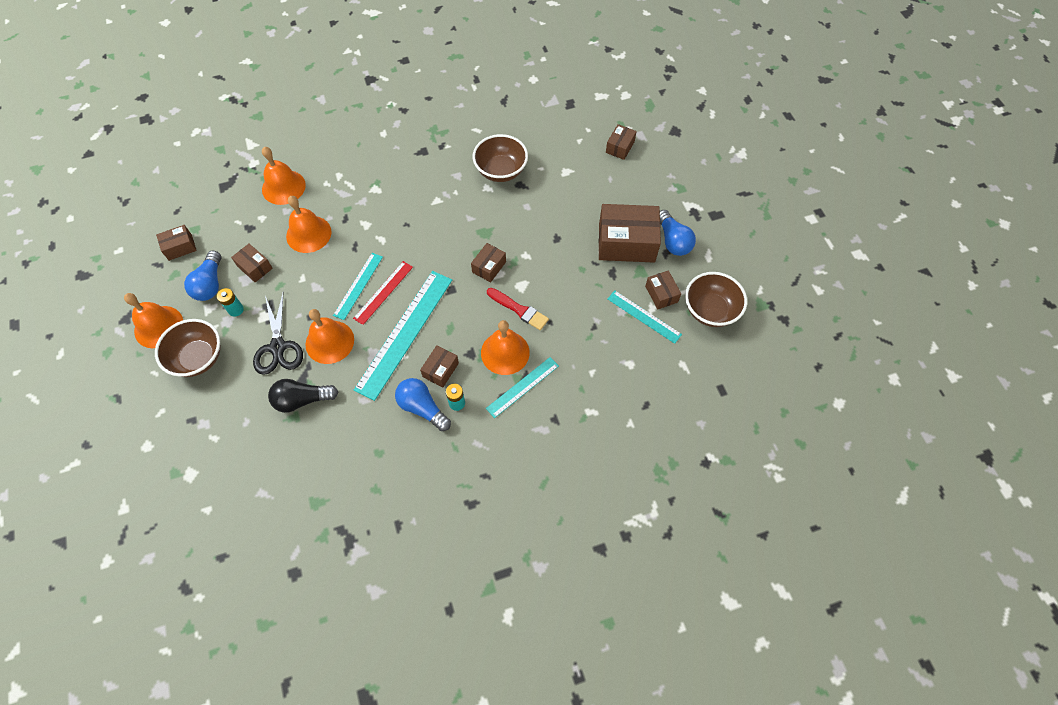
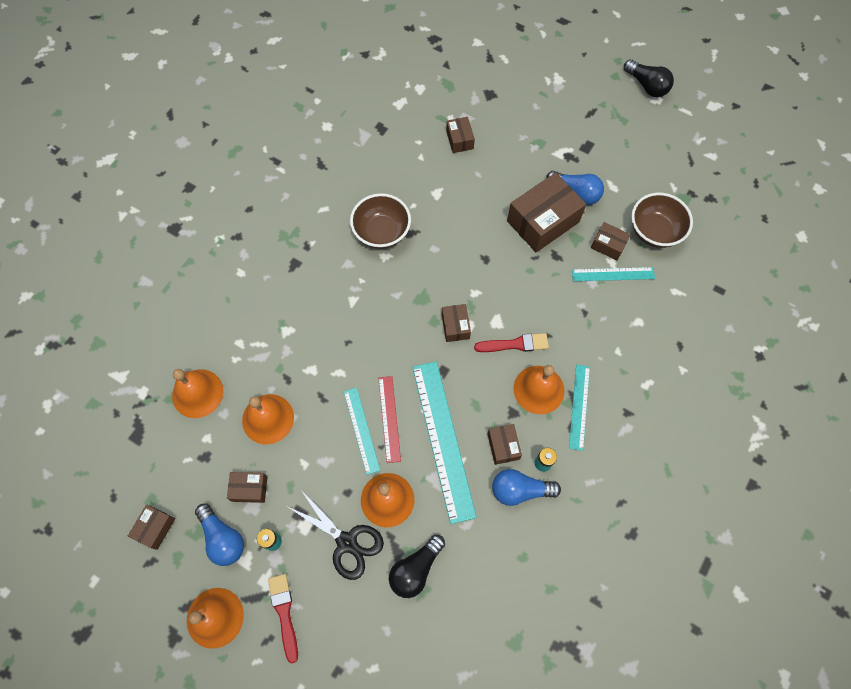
camera: 40 degrees left, 5 degrees up
(198, 358) = (284, 613): brown bowl -> red brush
(813, 203) = (647, 86): none -> black light bulb

